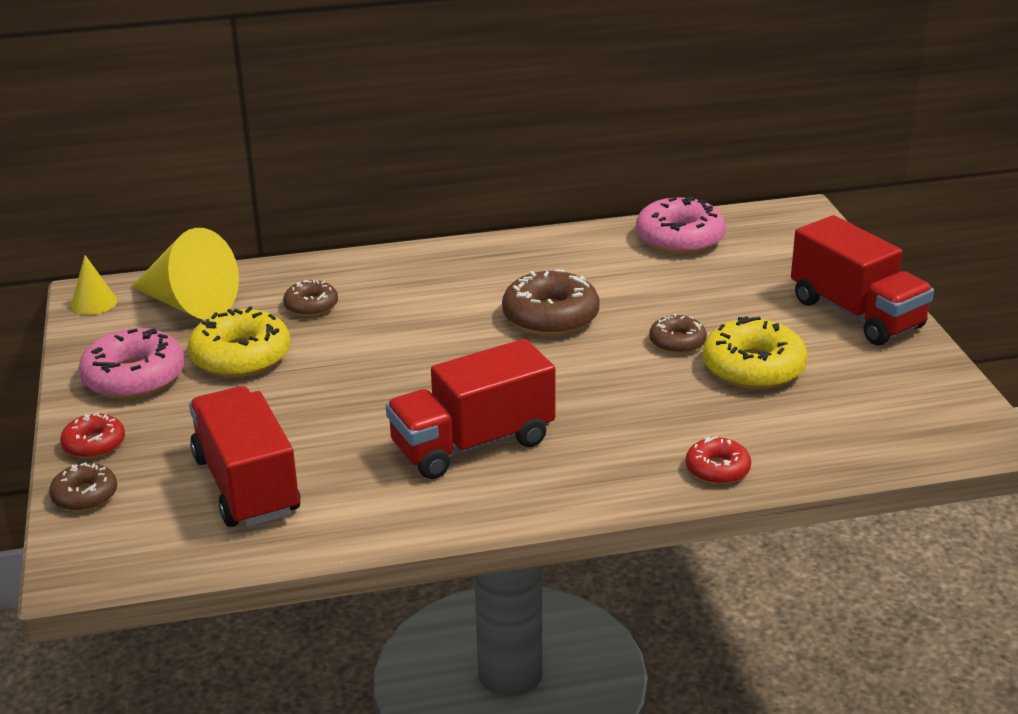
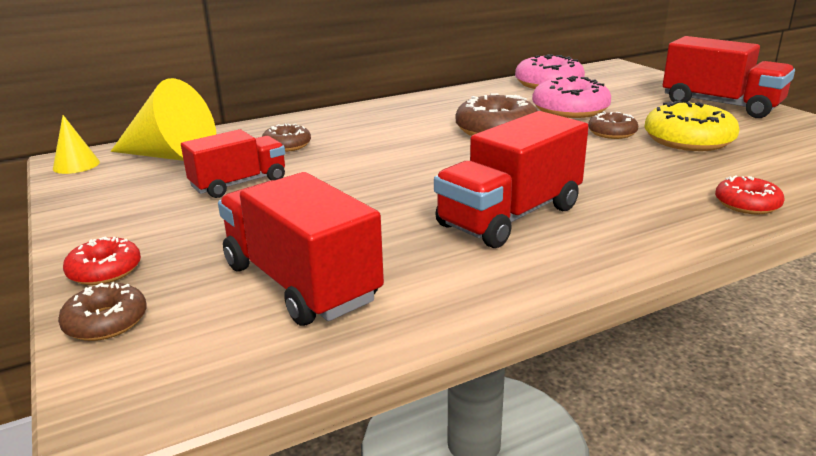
camera: 15 degrees left, 5 degrees down
(134, 377) = (134, 211): pink donut -> pink donut (570, 109)
(241, 357) = (239, 184): yellow donut -> red truck

